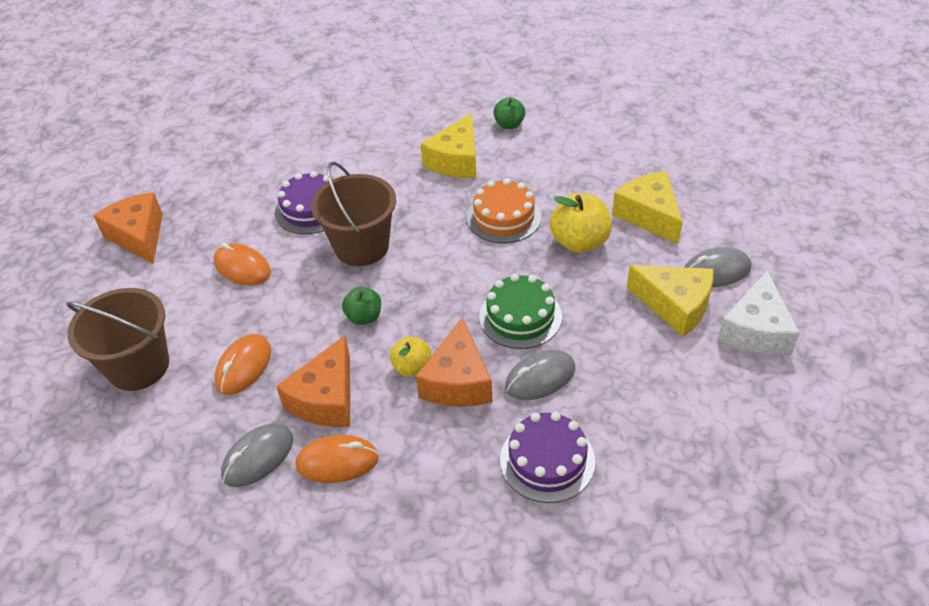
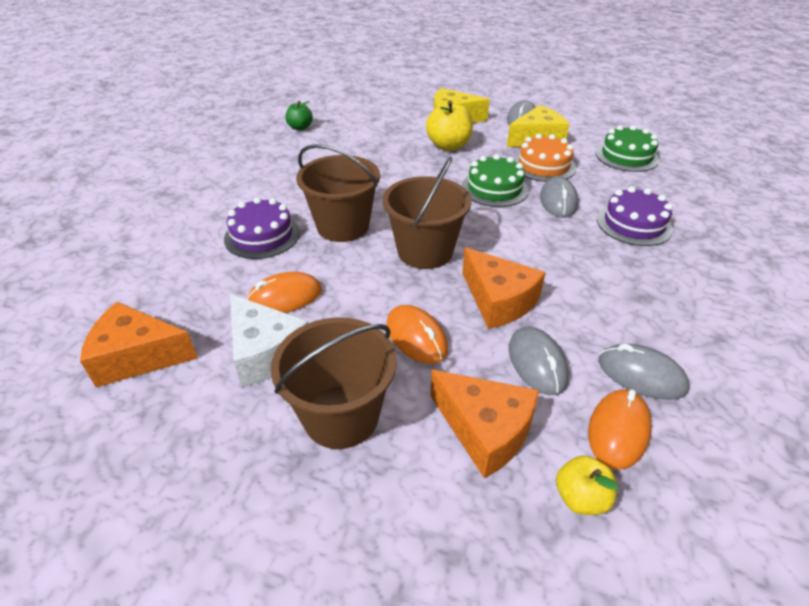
camera: 60 degrees left, 5 degrees down
(285, 537) = (641, 375): none -> grey mouse
(337, 461) = (573, 317): orange mouse -> orange mouse (618, 431)
(364, 317) = (425, 251): green apple -> brown bucket
(412, 367) = (502, 247): yellow apple -> yellow apple (580, 498)
(456, 160) = (305, 157): yellow cheese -> none
(457, 381) = (533, 233): orange cheese -> orange cheese (484, 430)
(504, 217) = (391, 161): orange cake -> orange cake (543, 165)
(717, 405) = (626, 156): none -> green cake
(756, 331) = (579, 126): white cheese -> white cheese (265, 352)

